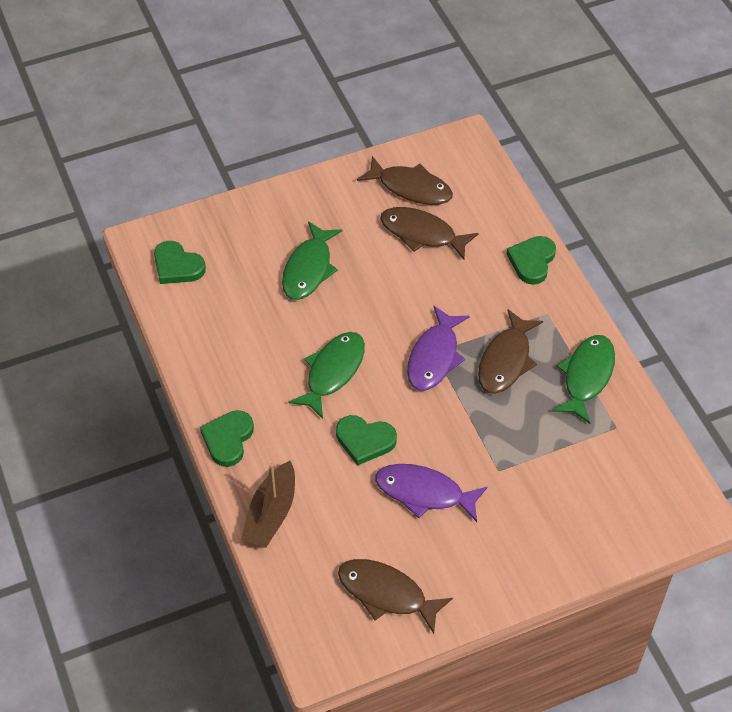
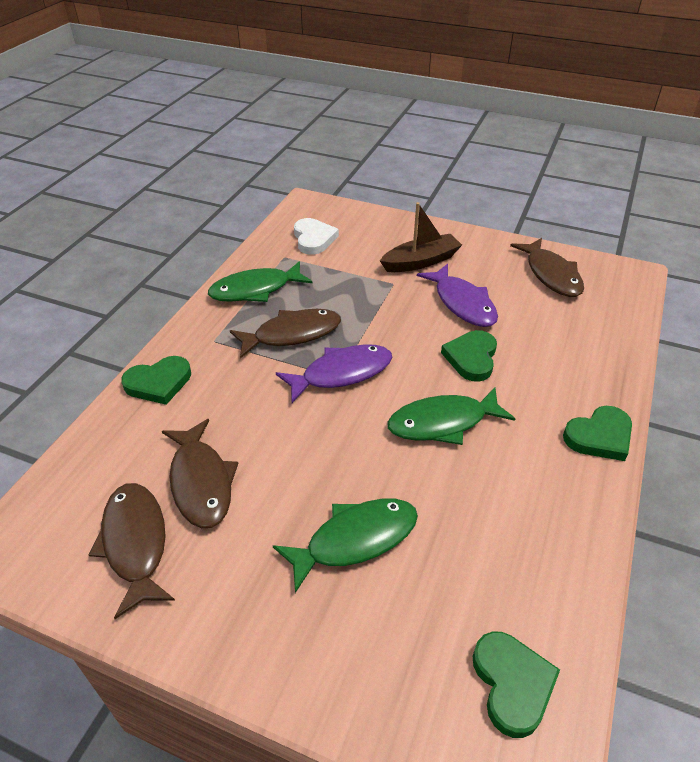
camera: 135 degrees left, 10 degrees down
(271, 514) = (602, 361): brown boat -> brown boat (421, 261)
(365, 441) = (471, 358): green heart -> green heart turned 135 degrees counterclockwise
(624, 469) = (313, 239): none -> white heart

